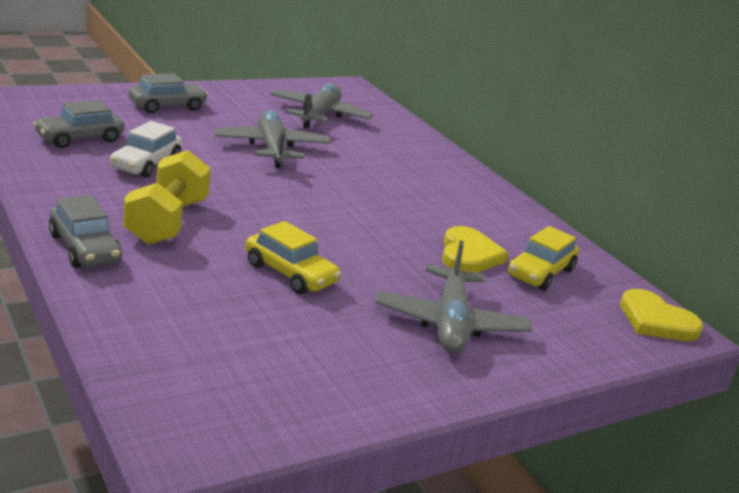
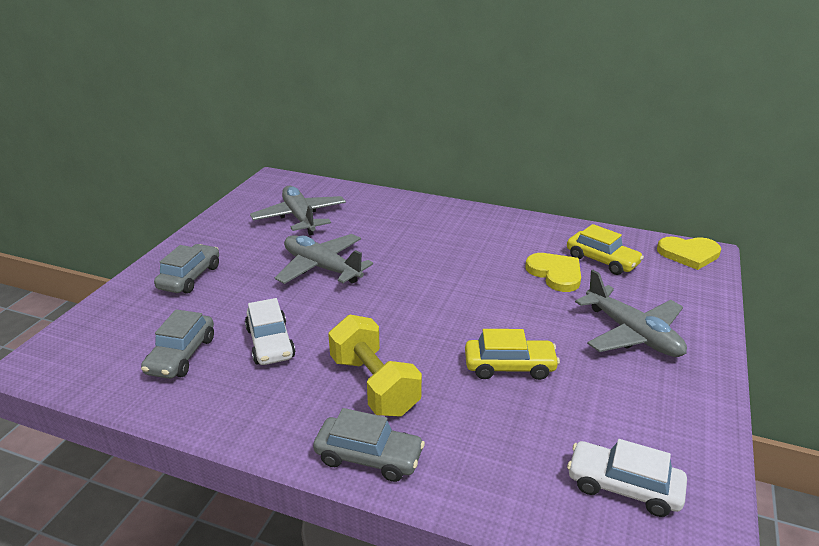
camera: 35 degrees left, 5 degrees up
(222, 378) = (623, 487): none -> white car
(540, 273) = (602, 260): yellow car -> yellow car turned 45 degrees counterclockwise

